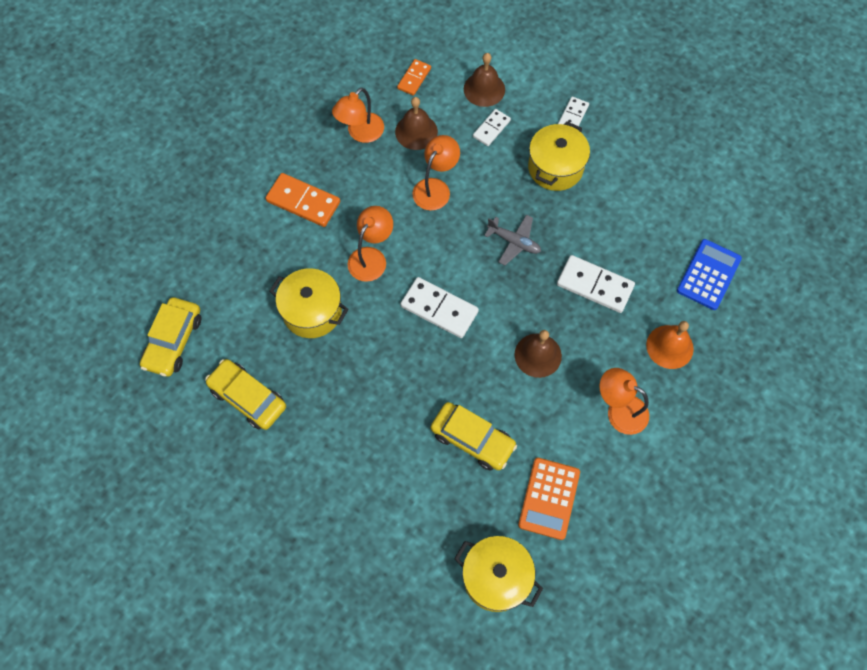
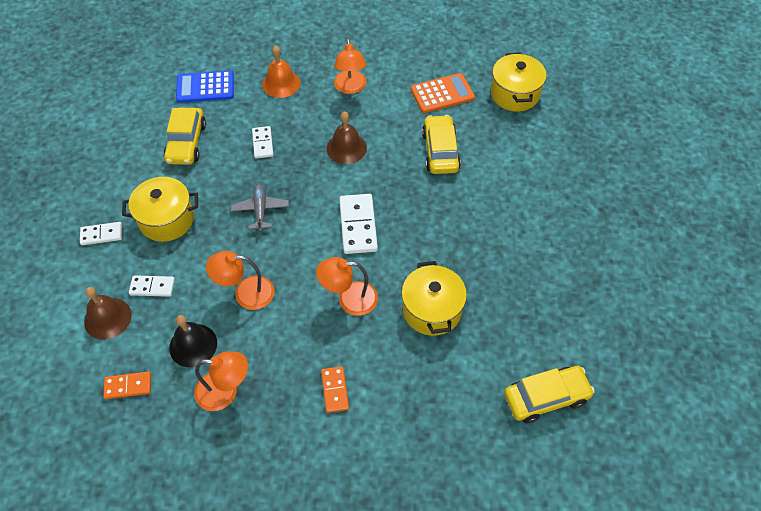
camera: 125 degrees left, 10 degrees down
(248, 398) = (538, 306): yellow car -> yellow car (186, 143)
(303, 202) = (335, 390): orange domino -> orange domino, size x0.60
(416, 131) = (193, 345): brown bell -> black bell
(594, 285) = (263, 143): white domino -> white domino, size x0.60

